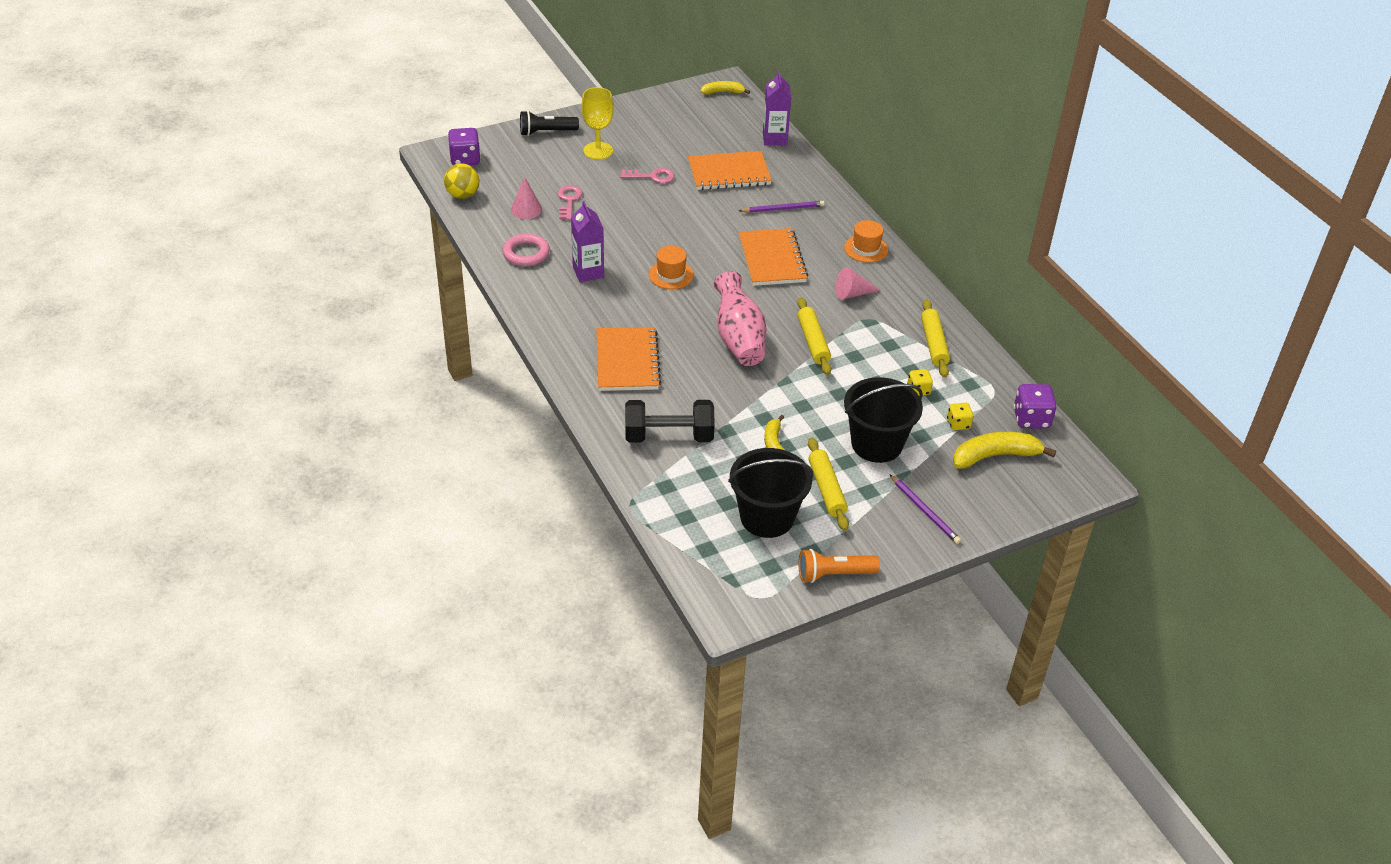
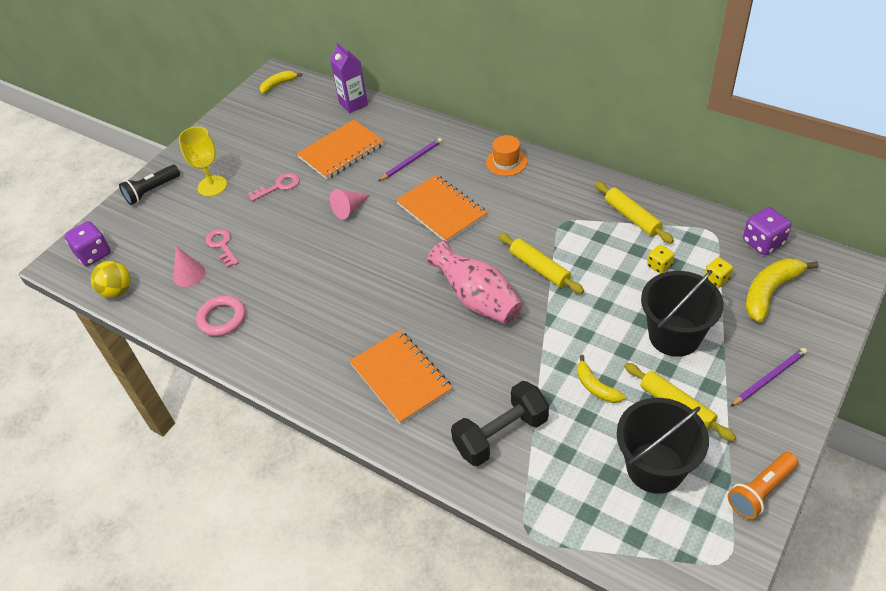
camera: 25 degrees left, 5 degrees up
(588, 272) = (294, 307): purple carton -> none
(671, 275) = (369, 270): orange hat -> none
(852, 293) = (531, 207): pink cone -> pink cone (349, 209)
(925, 511) = (769, 378): purple pencil -> purple pencil turned 60 degrees counterclockwise

